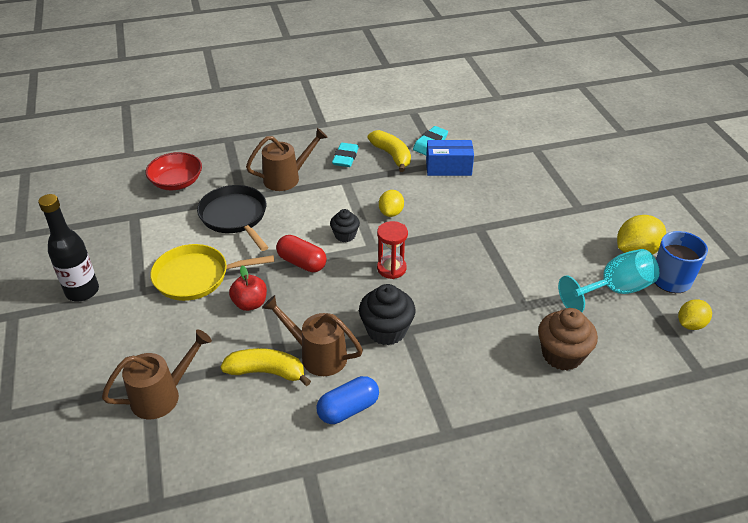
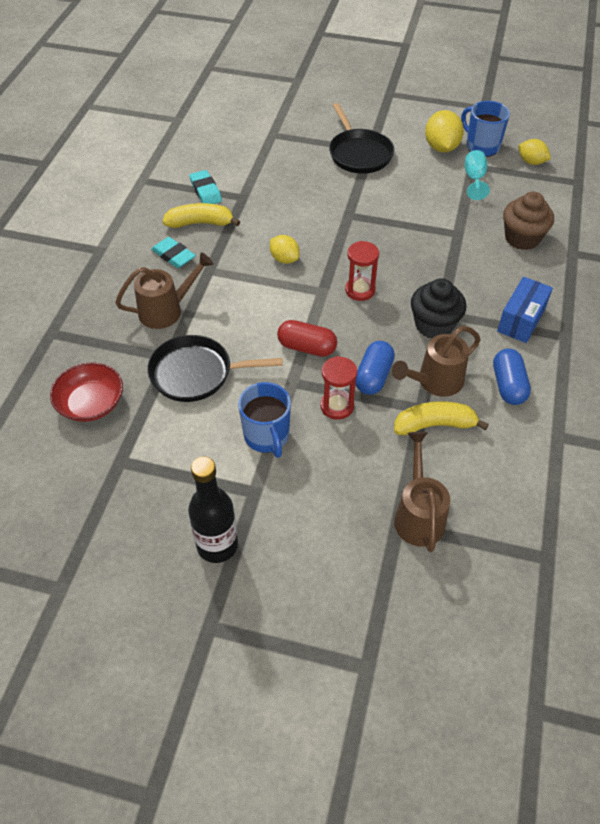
camera: 60 degrees left, 10 degrees up
(195, 277) = (267, 436): yellow pan -> blue mug
(250, 303) = (337, 406): red apple -> red hourglass
(266, 372) = (434, 425): yellow banana -> yellow banana turned 45 degrees clockwise
(287, 178) = (167, 310): brown watering can -> brown watering can turned 60 degrees clockwise
(297, 313) = (373, 376): none -> blue capsule
(302, 262) = (307, 347): red capsule -> red capsule turned 45 degrees clockwise
(345, 235) = (291, 302): black cupcake -> none
(448, 168) = (252, 196): blue box -> blue box (521, 320)
(566, 204) = (359, 154): none -> black pan
(614, 290) = (474, 179): turquoise goblet -> turquoise goblet, size x0.63
(690, 324) = (531, 162): yellow lemon -> yellow lemon turned 45 degrees counterclockwise

